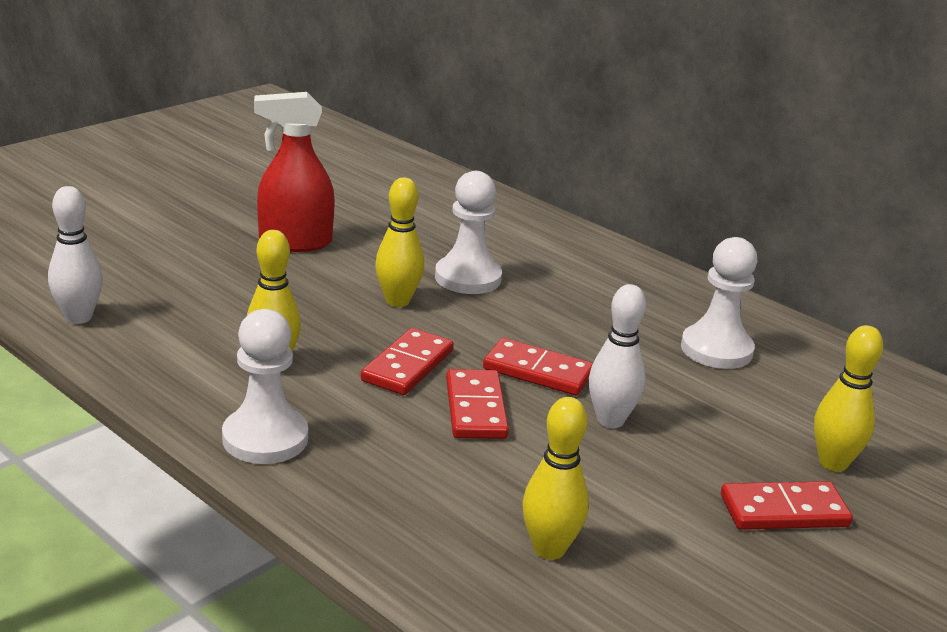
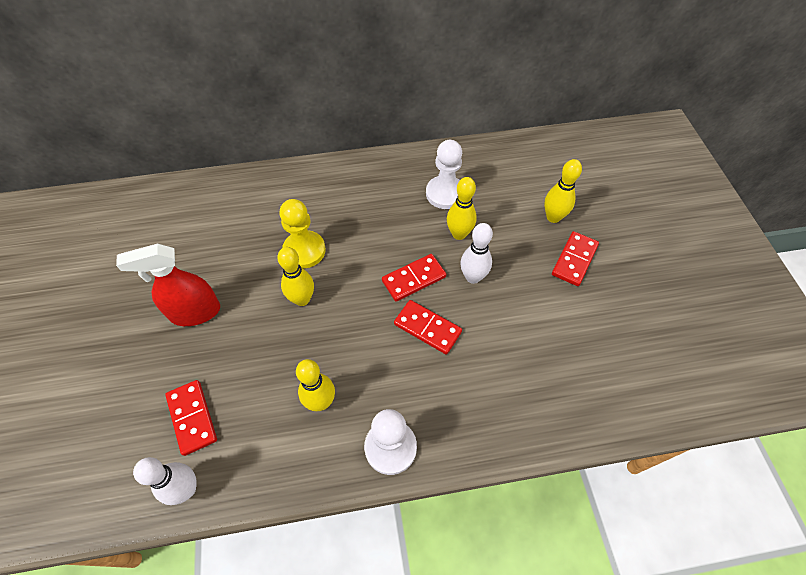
camera: 50 degrees left, 30 degrees up
(294, 242) = (195, 312): red spray bottle -> red spray bottle turned 45 degrees clockwise
(408, 366) = (369, 335): red domino -> red domino (192, 418)
(468, 278) = (304, 250): white pawn -> yellow pawn
(549, 549) = (552, 370): yellow bowling pin -> yellow bowling pin (459, 234)

